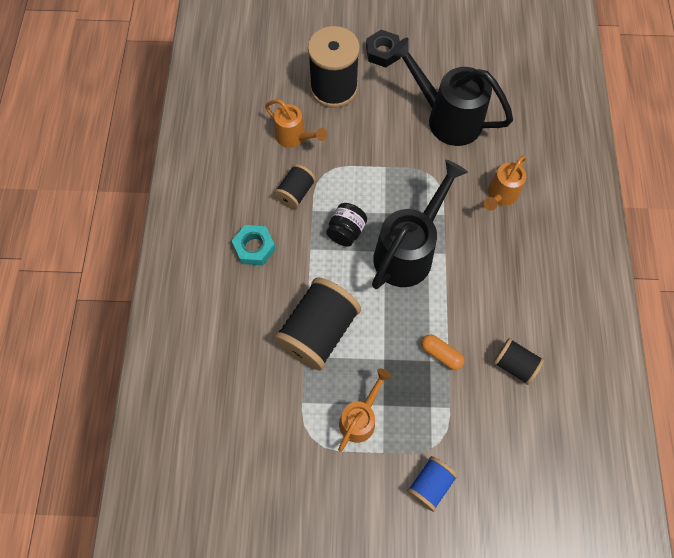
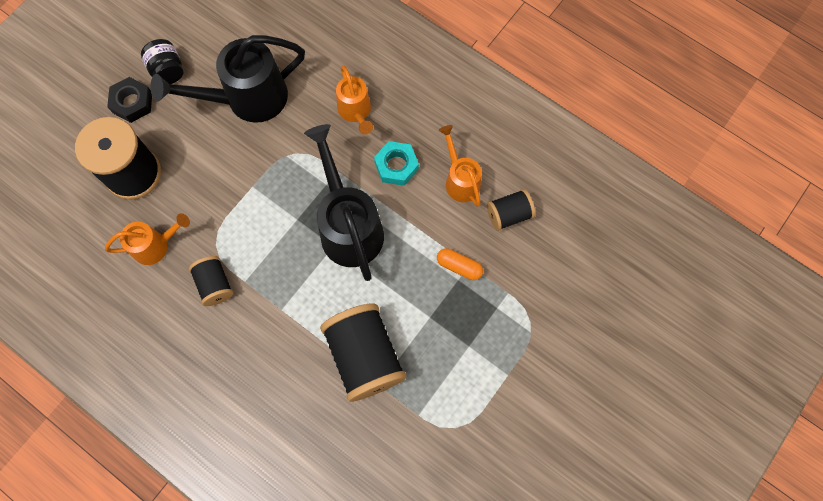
camera: 55 degrees left, 5 degrees up
(254, 247) = (241, 360): turquoise nut -> turquoise nut (396, 166)
(346, 231) = (288, 266): black jar -> black jar (168, 70)
(360, 418) = (466, 374): orange watering can -> orange watering can (460, 180)
(430, 484) = (558, 355): blue spool -> none
(441, 354) = (459, 266): orange capsule -> orange capsule turned 45 degrees clockwise

